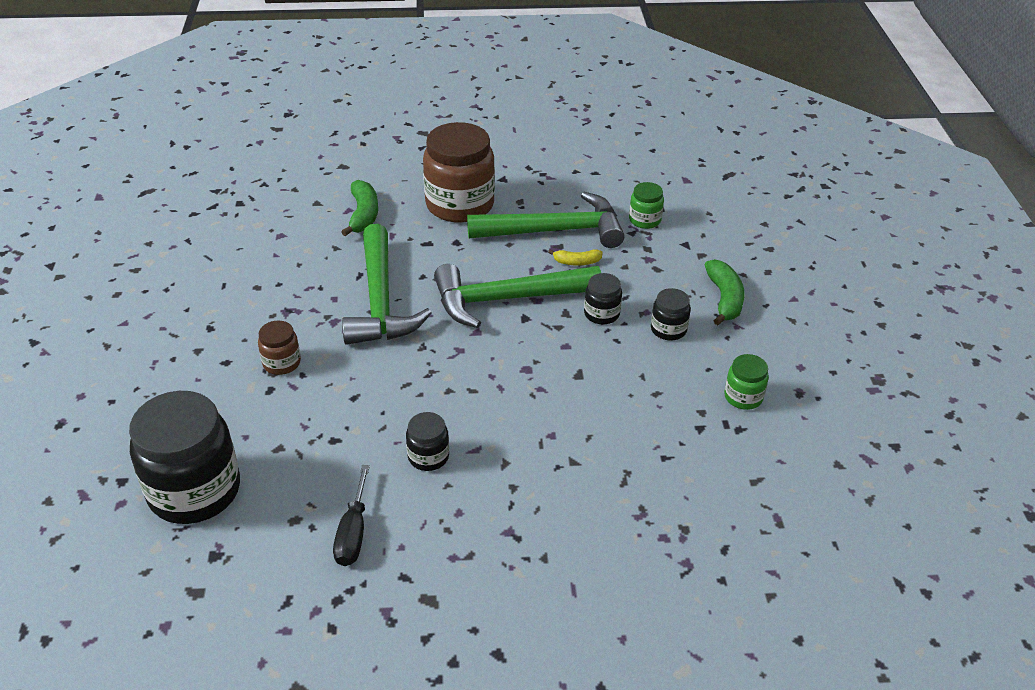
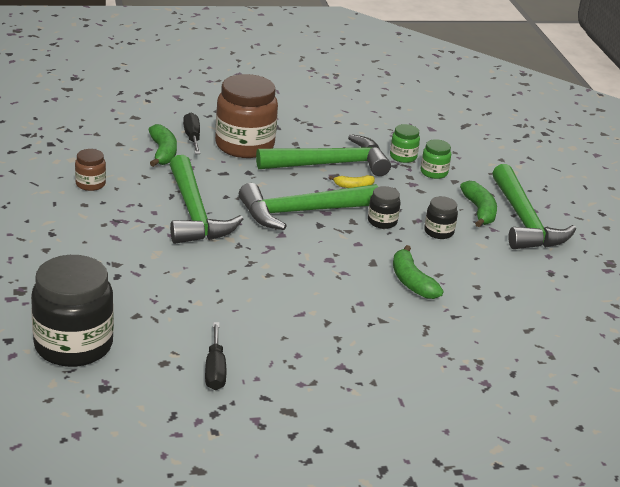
camera: 10 degrees left, 10 degrees down
(281, 363) = (122, 257): brown jar -> brown jar (90, 184)
(402, 194) = (192, 137): none -> black screwdriver
(428, 457) = (263, 319): black jar -> none
(621, 404) = (411, 282): none -> green banana
(743, 397) = (507, 276): green jar -> green jar (434, 172)
(778, 314) = (524, 221): none -> green hammer

